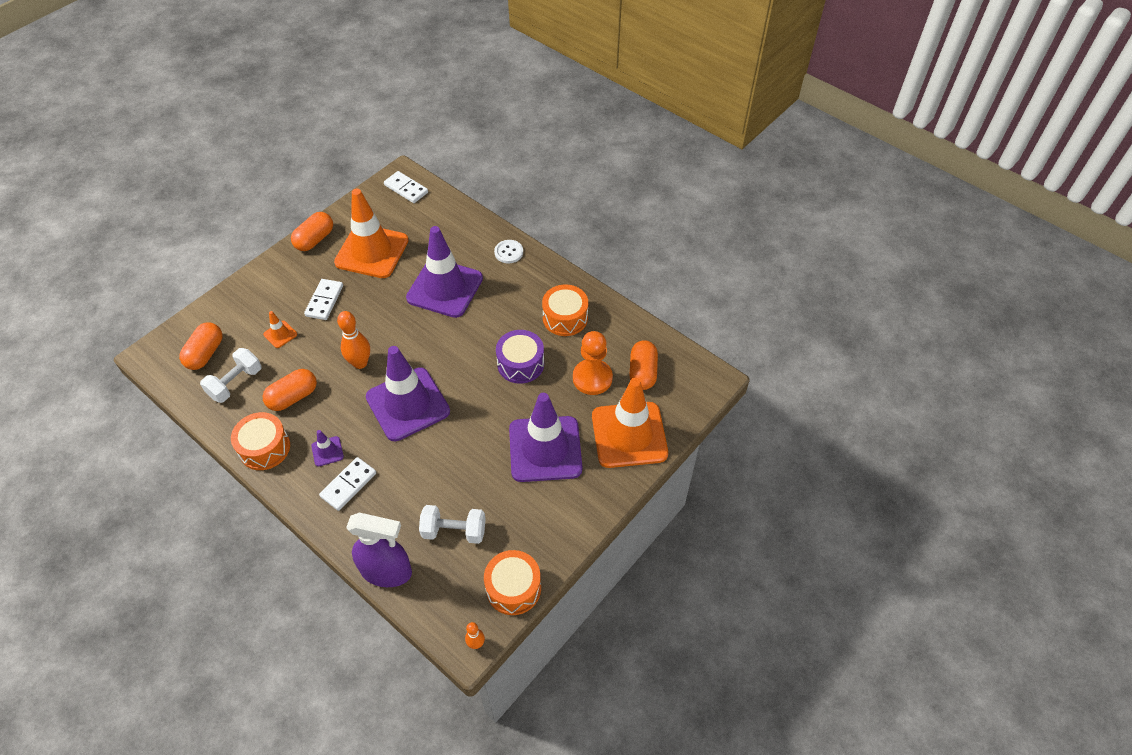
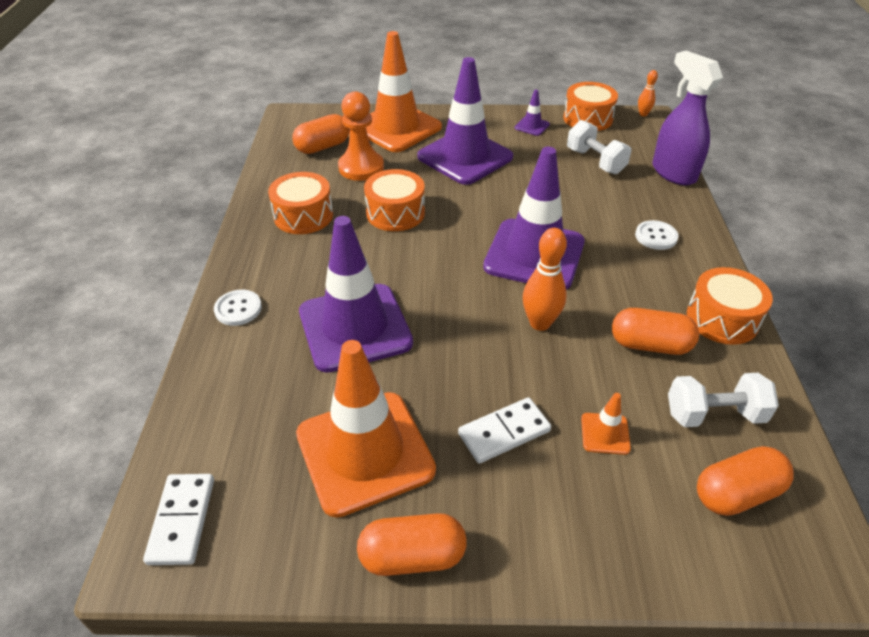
camera: 130 degrees left, 10 degrees down
(327, 451) = (654, 272): purple traffic cone -> purple traffic cone (532, 126)
(348, 485) = (656, 236): white domino -> white button
(520, 364) = (395, 213): purple drum -> orange drum

